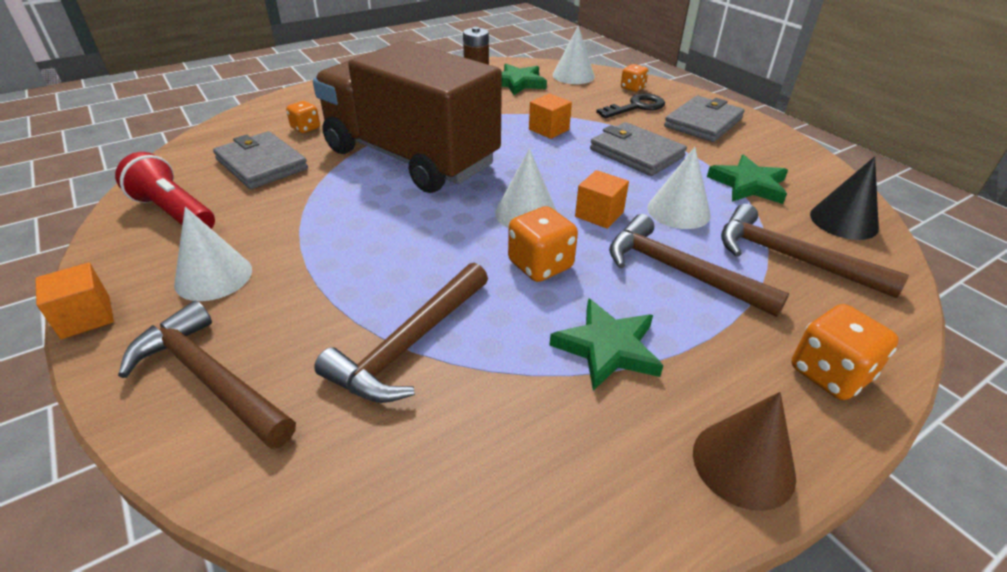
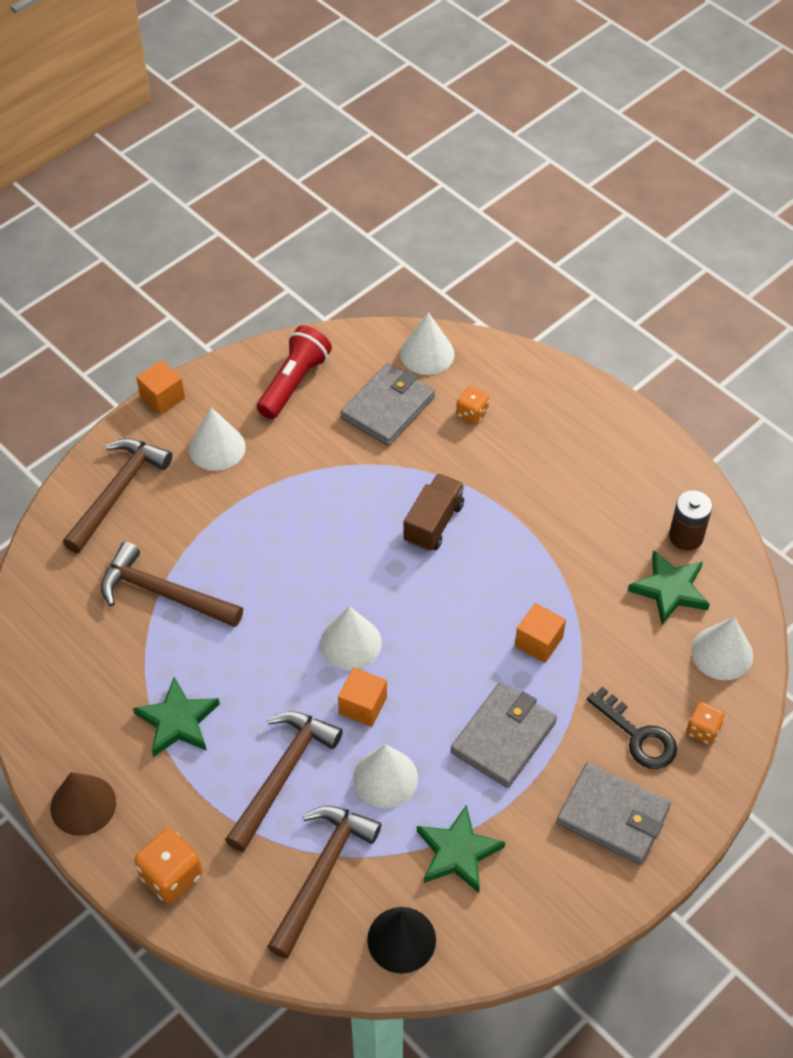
camera: 80 degrees right, 15 degrees up
(219, 139) = (427, 353): none -> white cone
(410, 157) = (433, 523): brown truck -> brown truck, size x0.40
(540, 265) = (271, 664): orange dice -> none

